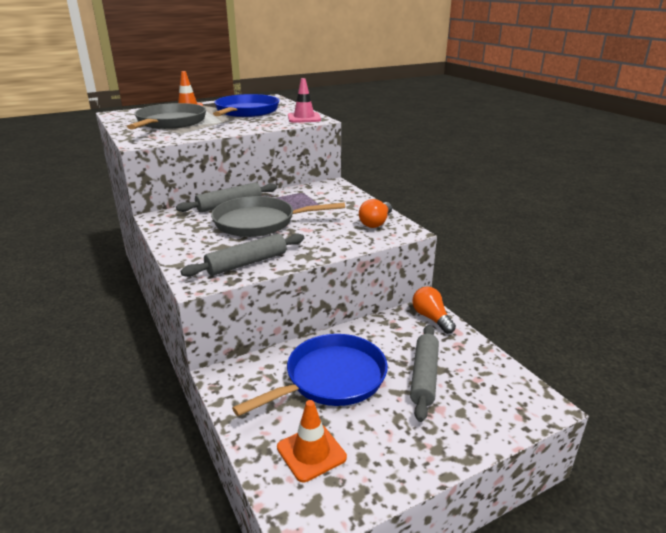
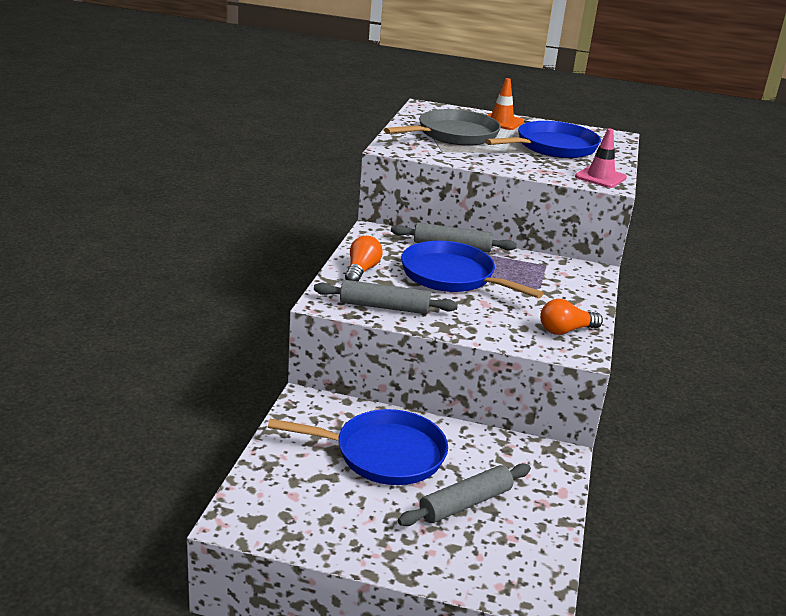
camera: 40 degrees right, 0 degrees up
(259, 222) = (451, 276): grey pan -> blue pan
(311, 452) = (296, 490): orange traffic cone -> none
(431, 318) = (555, 466): orange light bulb -> orange light bulb (361, 271)

